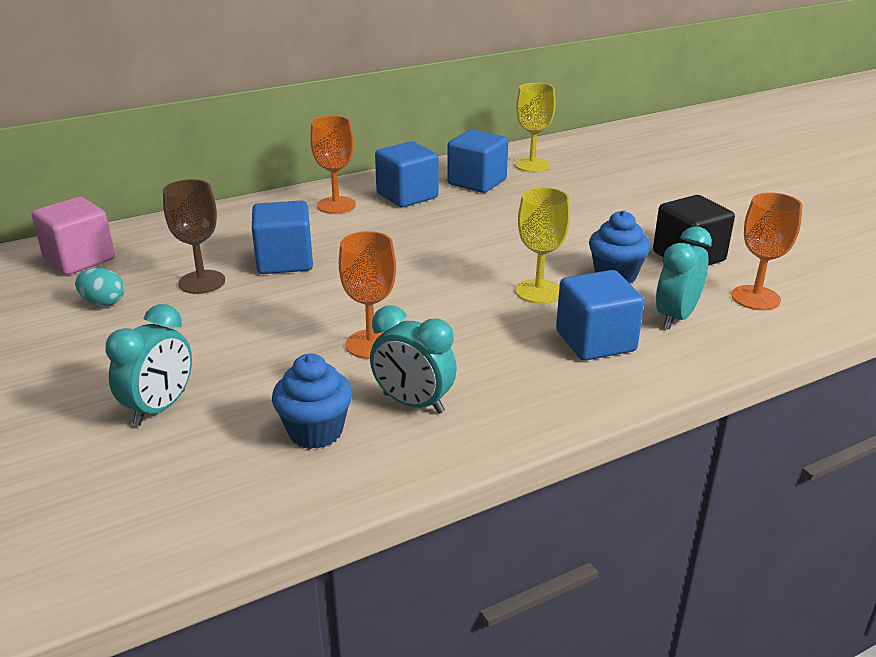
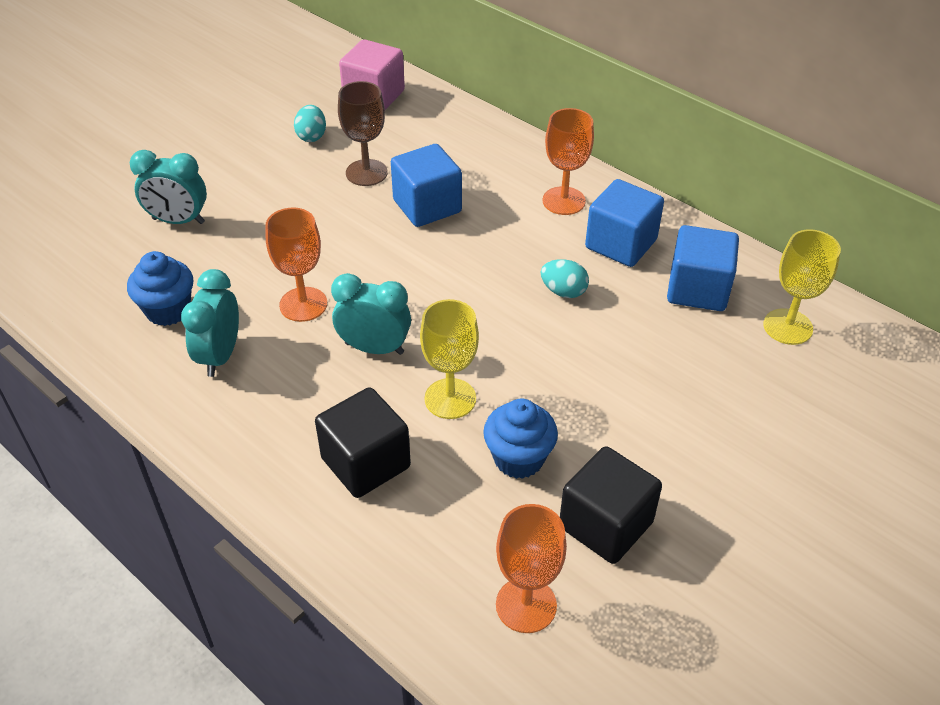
camera: 70 degrees right, 15 degrees up
(444, 226) = (563, 291): none -> turquoise egg
(595, 341) = (366, 463): blue cube -> black cube
(676, 317) = (444, 527): turquoise clock -> turquoise clock (374, 348)

